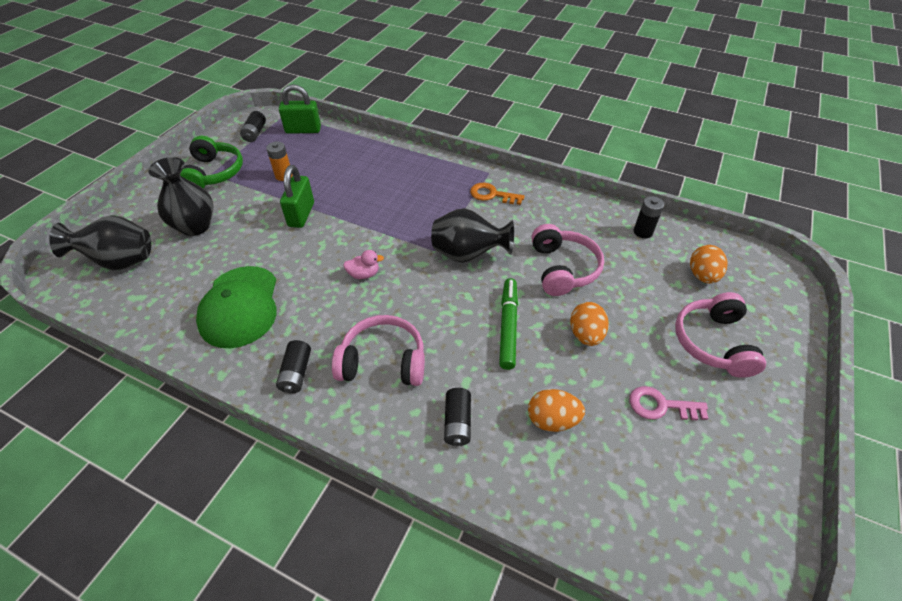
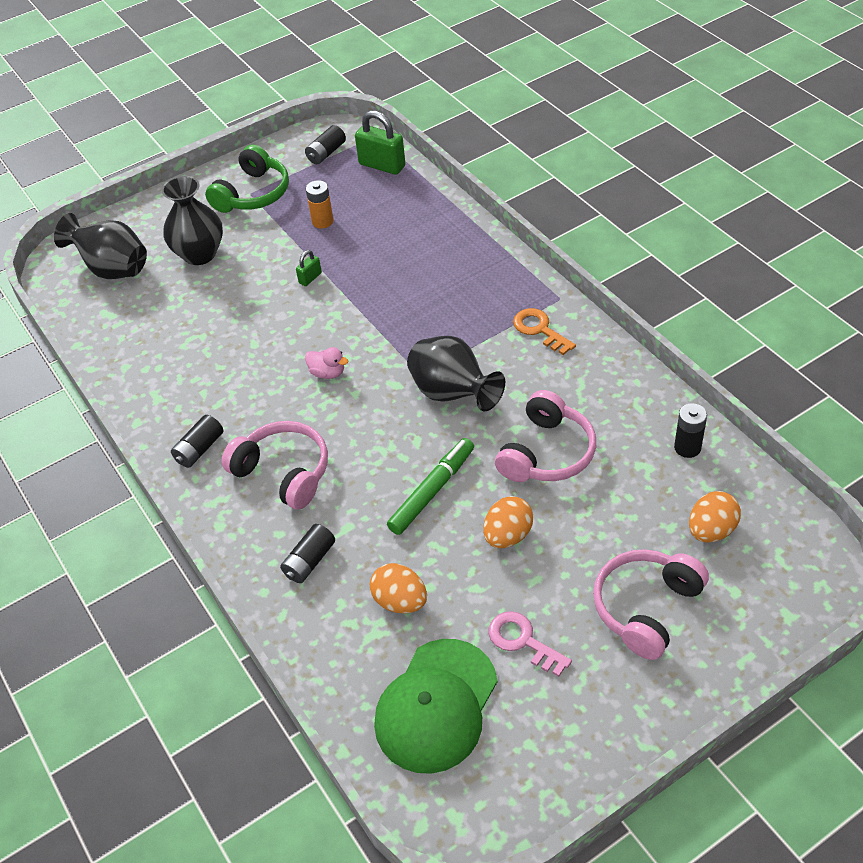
camera: 35 degrees right, 0 degrees up
(240, 306) = (190, 360): green cap -> green cap (436, 705)
(301, 215) = (310, 278): green padlock -> green padlock, size x0.51

